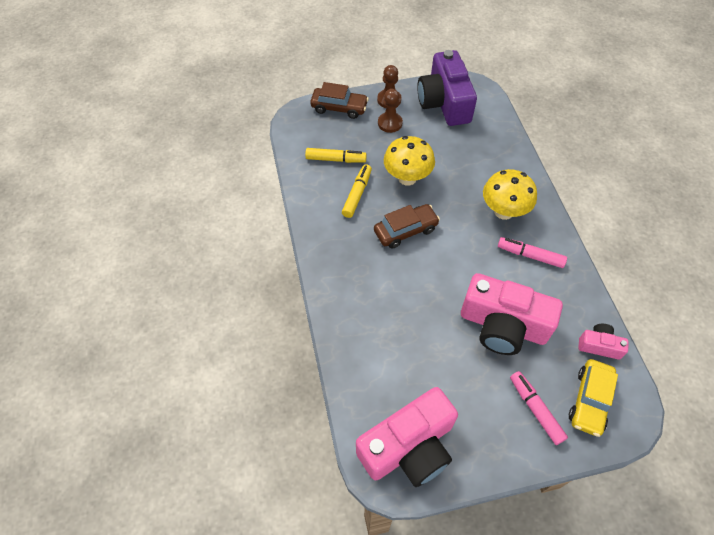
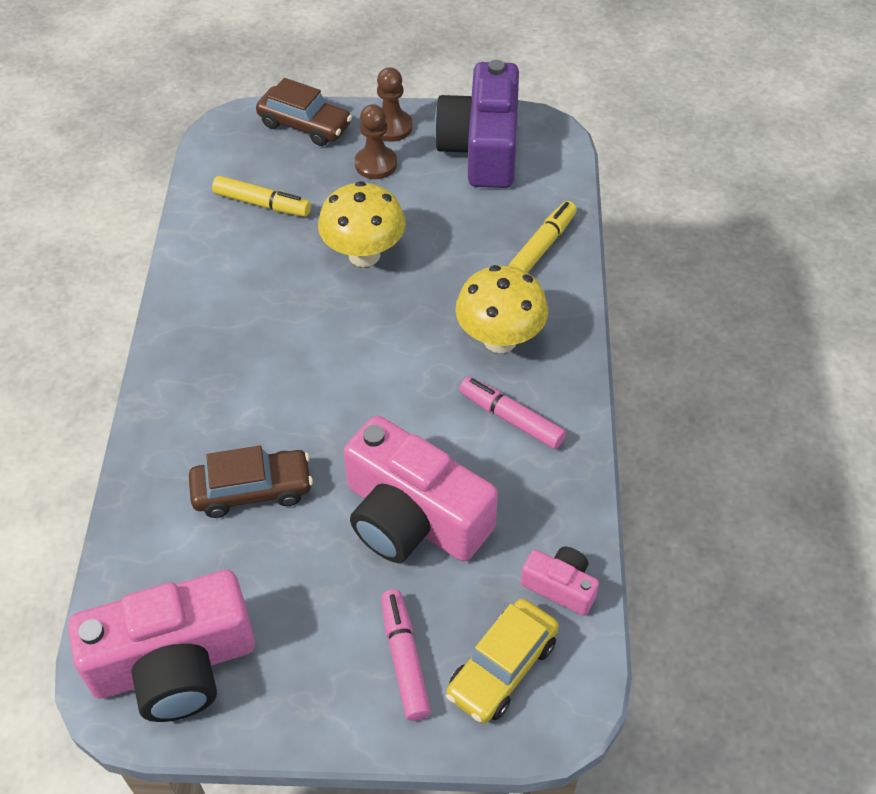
camera: 15 degrees right, 5 degrees down
(357, 194) = (271, 264): yellow marker -> yellow marker (542, 246)
(405, 230) = (323, 336): brown car -> brown car (252, 490)

